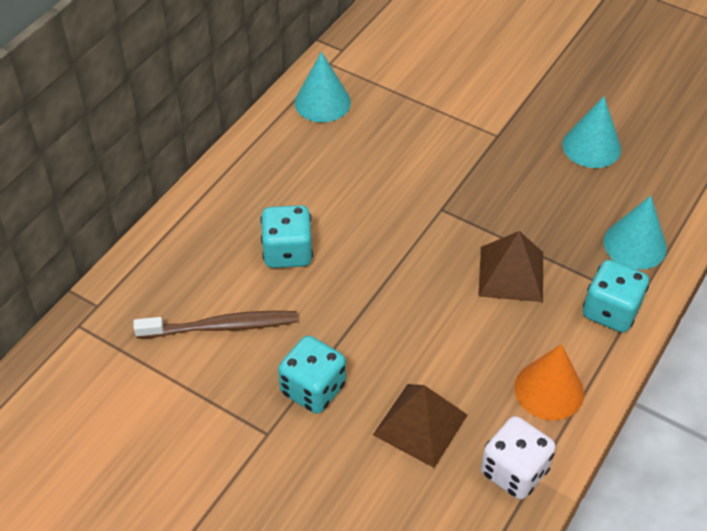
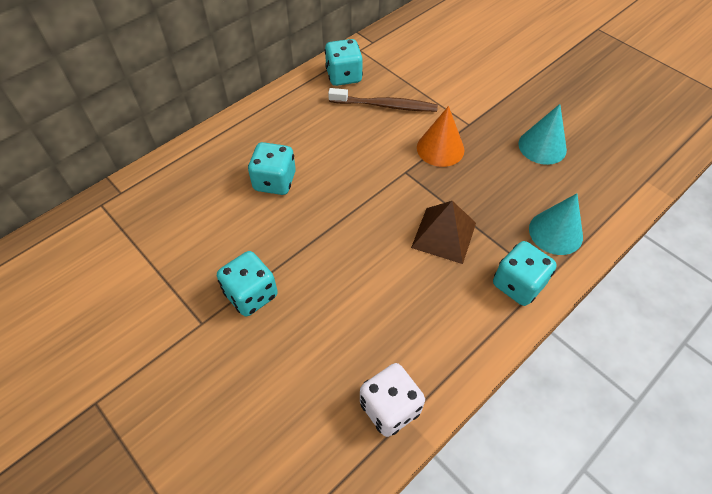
camera: 15 degrees right, 5 degrees up
(221, 327) = (202, 228): brown toothbrush -> brown toothbrush (385, 106)
(322, 102) = (344, 76): turquoise cone -> turquoise dice
(420, 424) = (325, 345): brown pyramid -> none
(549, 390) = (443, 341): orange cone -> orange cone (440, 148)

